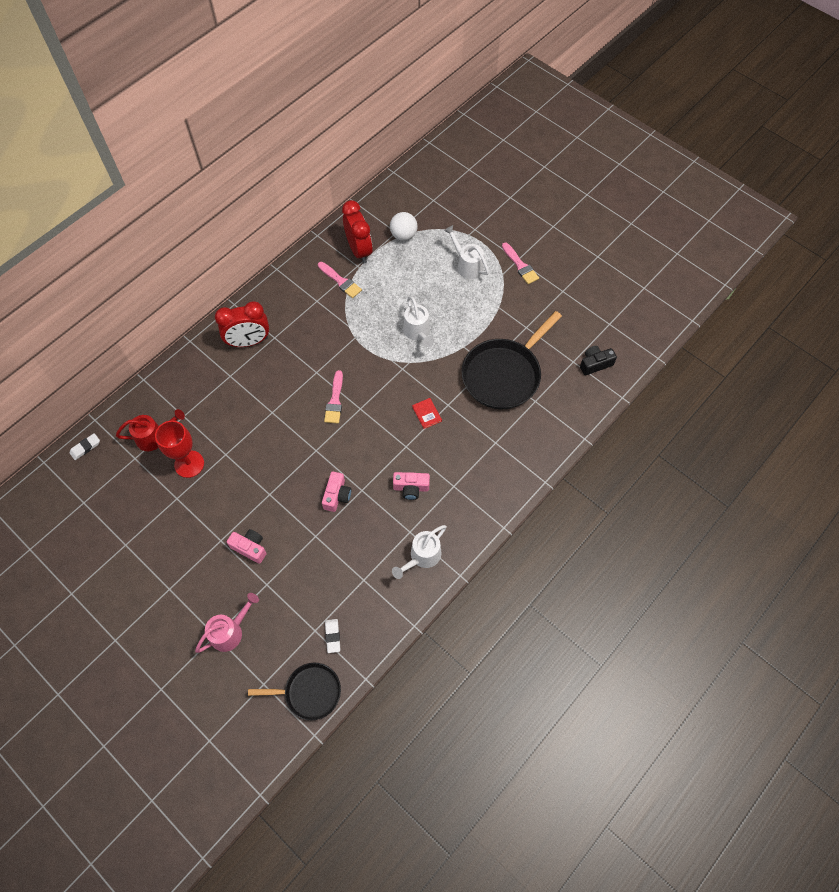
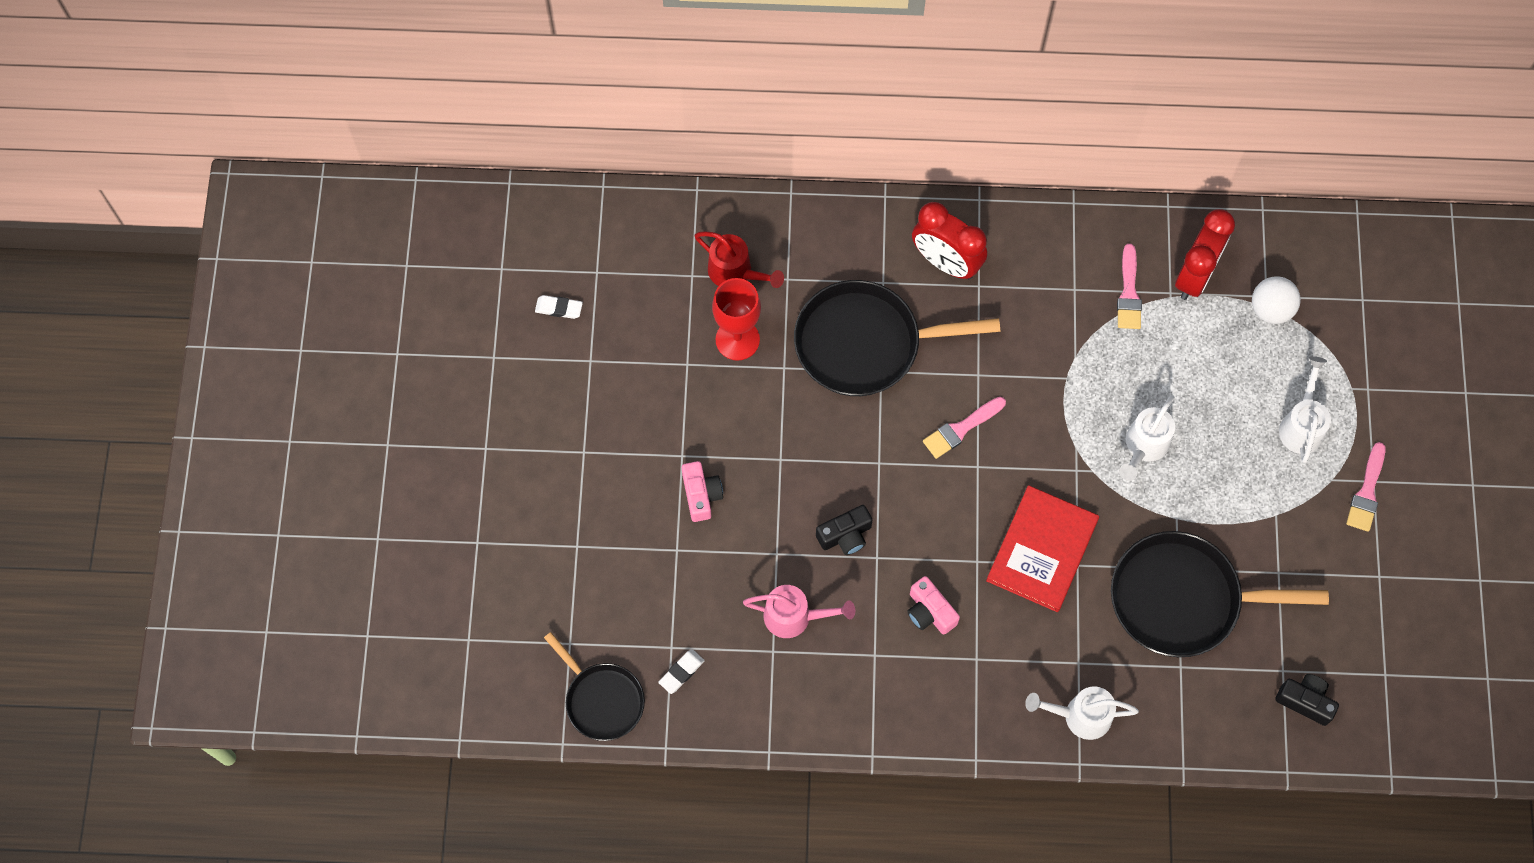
camera: 50 degrees right, 5 degrees up
(85, 447) = (657, 212): white eraser -> white eraser (559, 308)
(230, 631) = (594, 558): pink watering can -> pink watering can (795, 617)
(251, 408) = (864, 344): none -> black pan
(337, 495) = (845, 535): pink camera -> black camera
(422, 557) = (856, 694): white watering can -> white watering can (1080, 716)
(427, 414) = (1042, 550): red book -> red book, size x2.40

